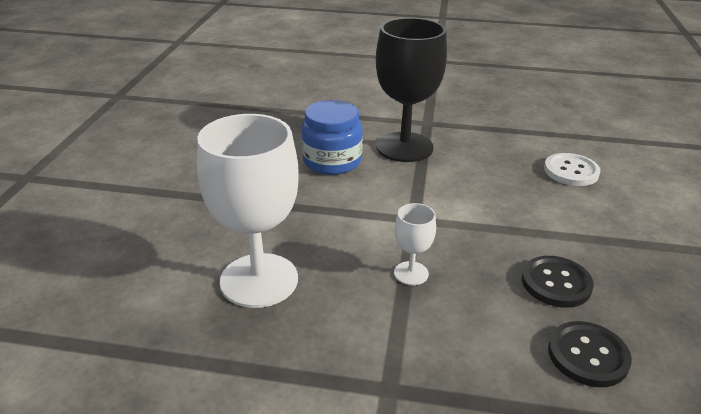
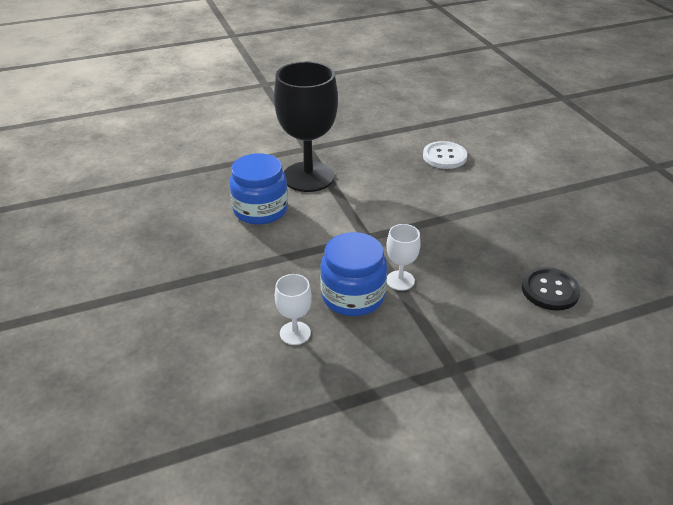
camera: 30 degrees left, 5 degrees up
(259, 280) = (295, 333): white goblet -> white goblet, size x0.45
(347, 269) = (353, 296): none -> blue jar
(556, 283) = (497, 248): black button -> none

